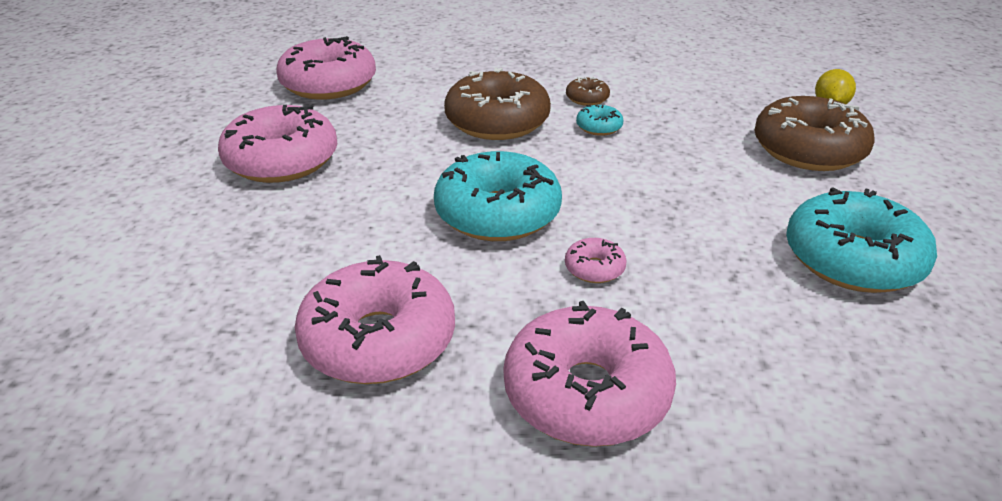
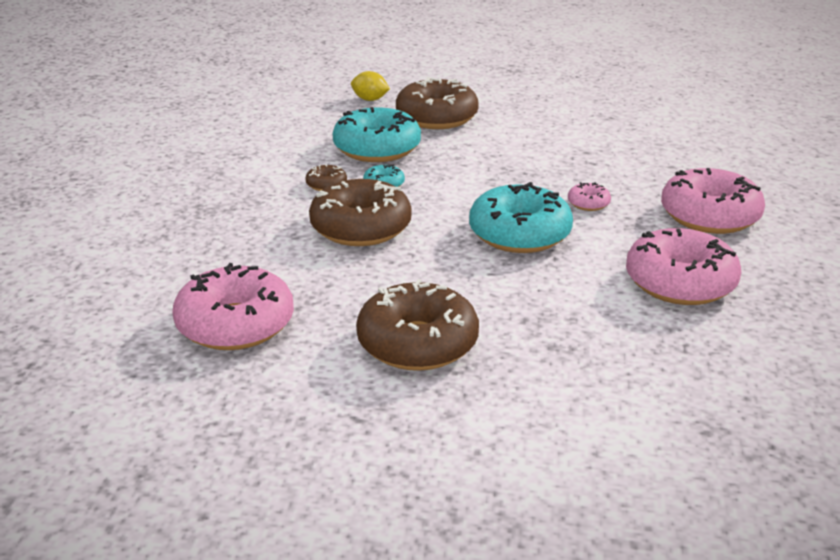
camera: 85 degrees left, 5 degrees down
(282, 160) = (417, 343): pink donut -> brown donut
(853, 259) = (571, 128): turquoise donut -> turquoise donut (377, 148)

